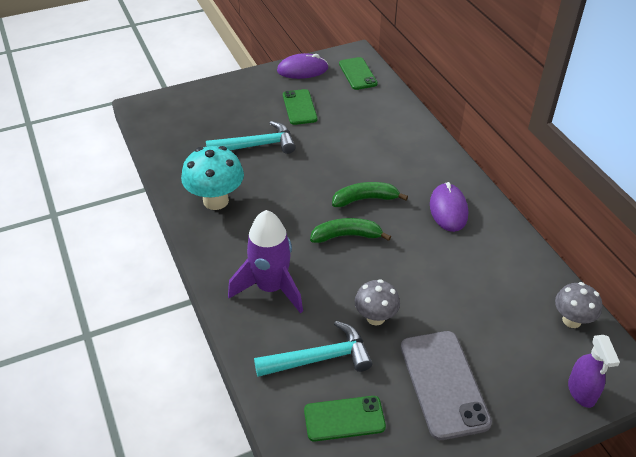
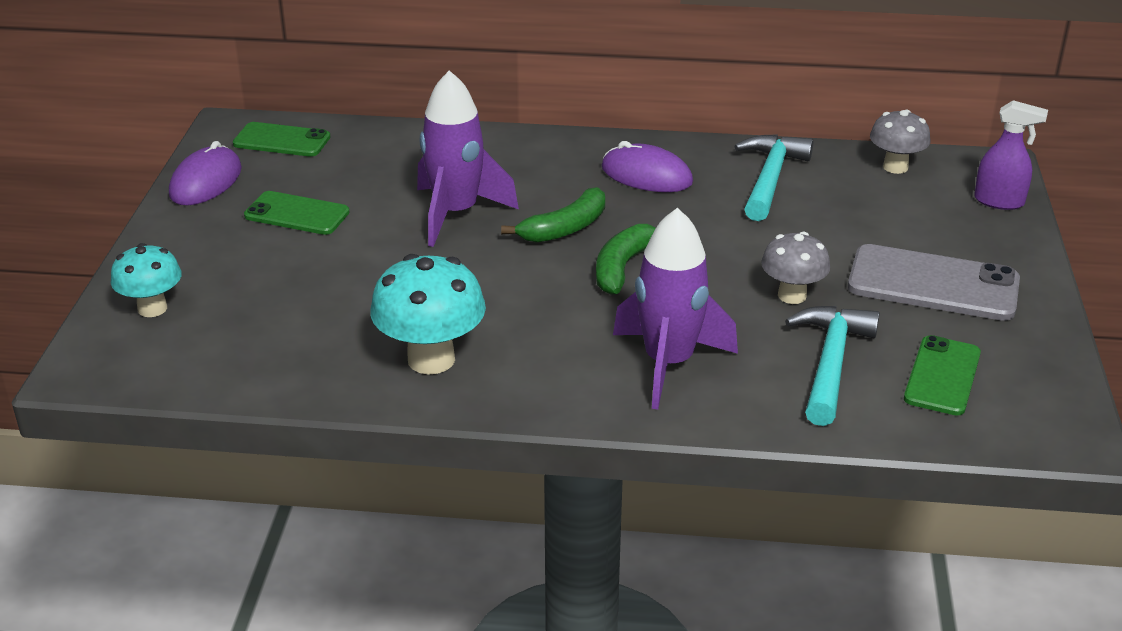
camera: 60 degrees left, 10 degrees down
(195, 103) = (152, 308): none -> turquoise mushroom
(256, 145) = (342, 281): turquoise hammer -> turquoise hammer (770, 178)
(344, 156) = (456, 214): none -> purple rocket
(365, 199) = (564, 228): green banana -> green banana turned 150 degrees counterclockwise

